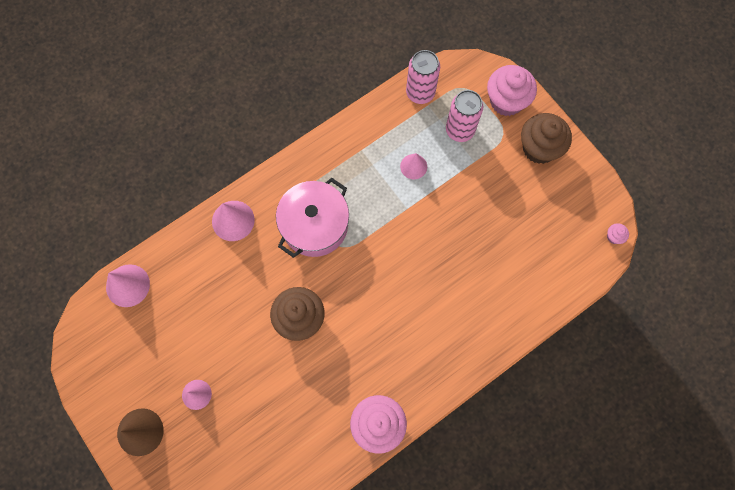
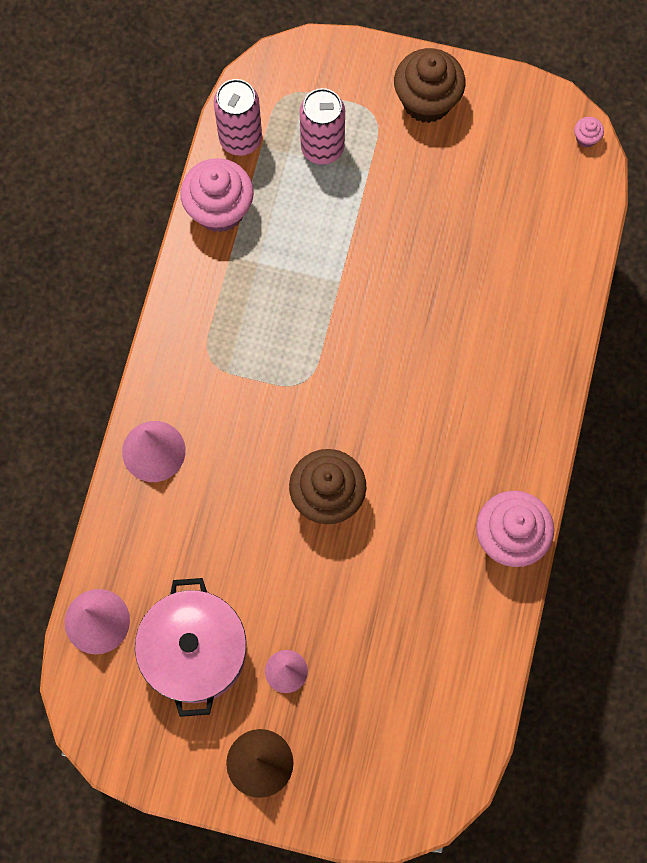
camera: 40 degrees left, 0 degrees up
(314, 225) = (252, 382): pink pot -> pink pot (194, 651)
(413, 166) = (306, 229): pink cone -> none
(506, 101) = (346, 75): pink cupcake -> pink cupcake (219, 210)

